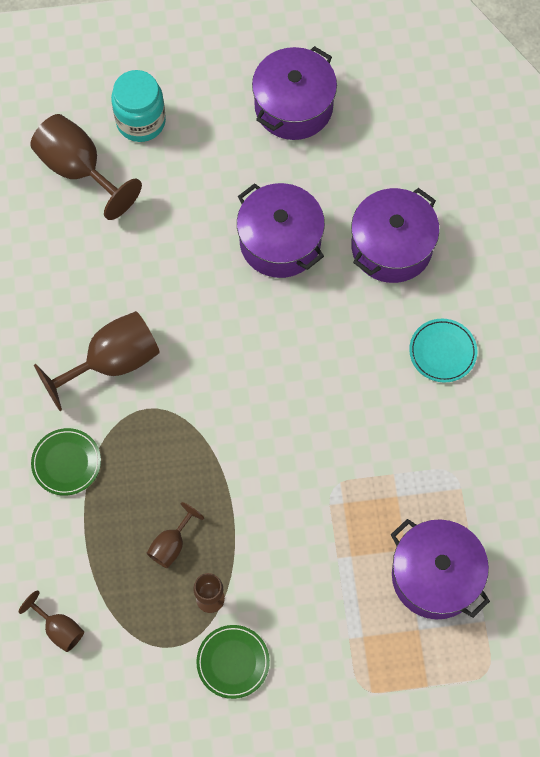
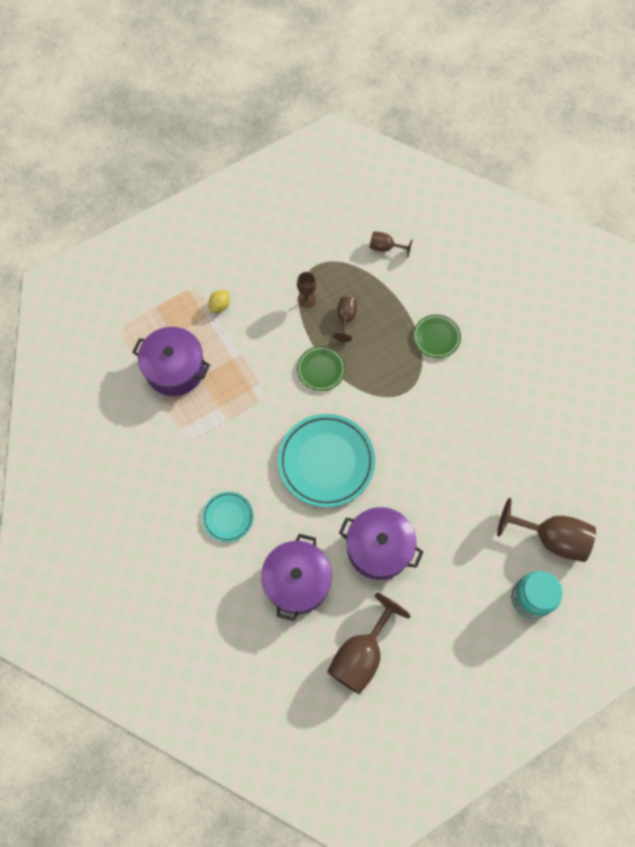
camera: 155 degrees right, 0 degrees up
(112, 362) = (445, 411): brown goblet -> brown goblet (361, 654)
(233, 662) = (276, 272): green plate -> green plate (321, 369)
(292, 365) = (326, 462): none -> turquoise plate
(293, 106) = (424, 667): purple pot -> none
(335, 644) = (220, 306): none -> yellow lemon

